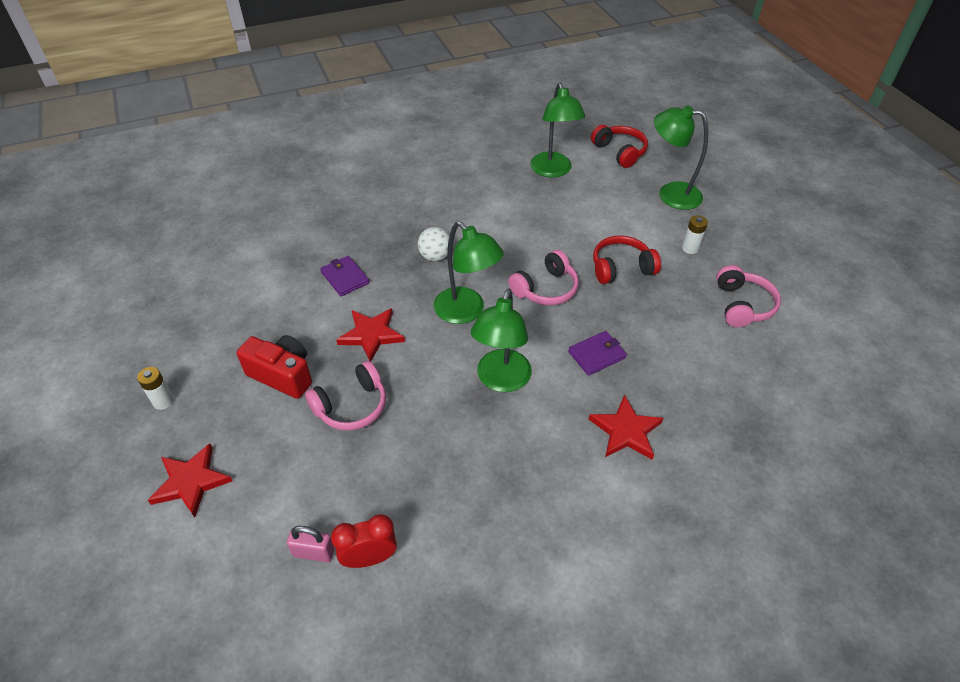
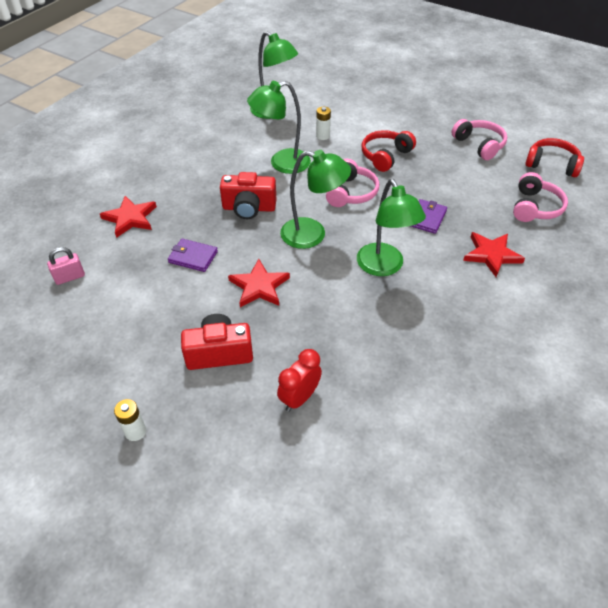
camera: 35 degrees left, 0 degrees up
(191, 482) = (229, 474): red star -> red star (130, 218)
(314, 552) = (379, 457): pink padlock -> pink padlock (70, 277)
(351, 406) = (298, 343): pink headphones -> pink headphones (535, 207)
(369, 558) = (420, 434): red clock -> red clock (299, 398)
(435, 256) = (249, 208): white ball -> red camera
(620, 152) = (307, 81): red headphones -> red headphones (552, 164)
(670, 194) = (368, 95): green lamp -> green lamp (281, 163)
(690, 248) = (415, 124): white battery -> white battery (323, 136)

